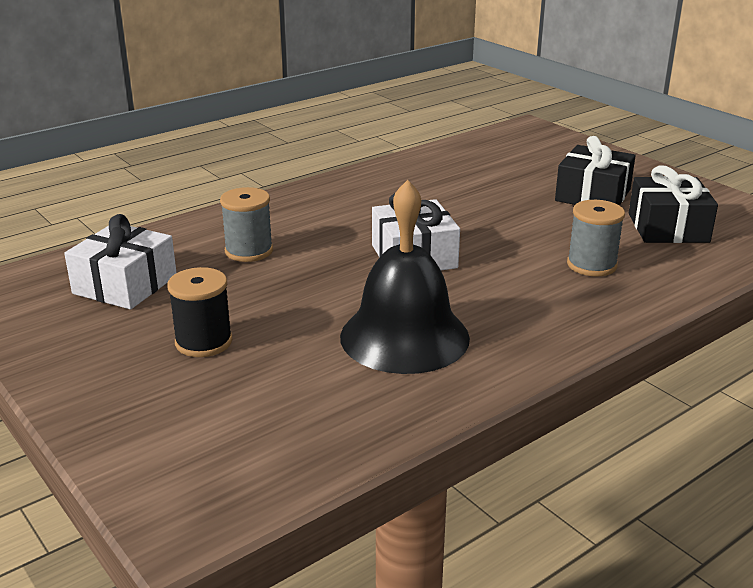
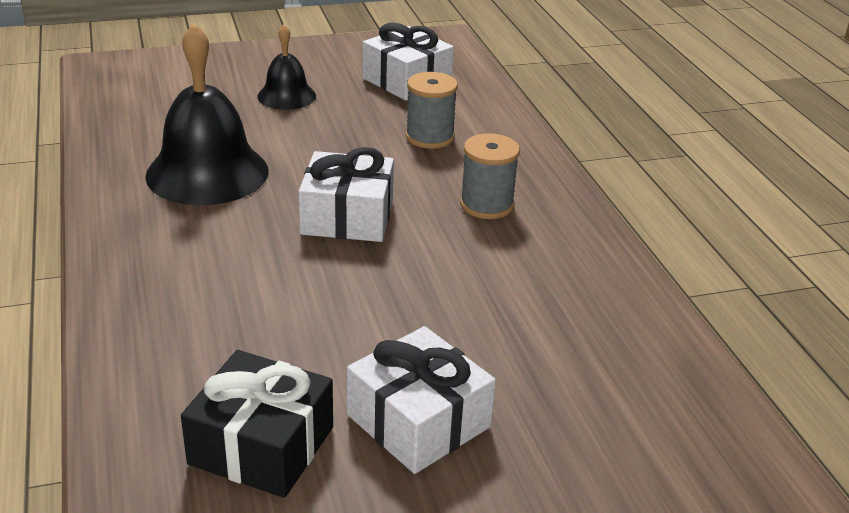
camera: 110 degrees right, 5 degrees up
(203, 342) = (286, 96): black spool -> black bell
(591, 265) = (226, 326): grey spool -> grey spool (486, 205)
(593, 195) = (418, 421): black gift -> white gift

